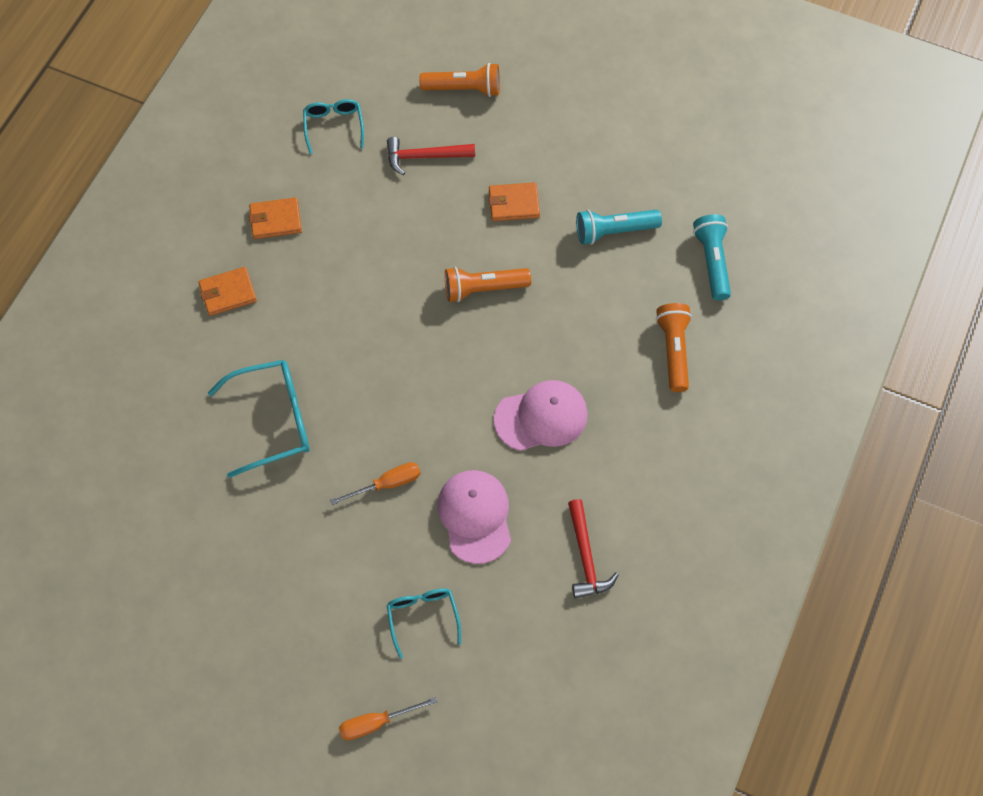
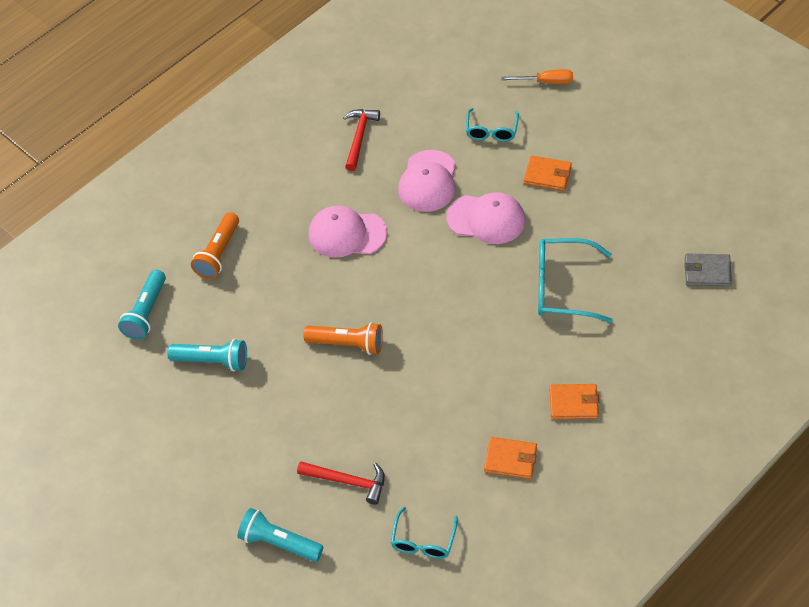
camera: 155 degrees left, 10 degrees down
(113, 488) = (707, 272): none -> grey wallet
(387, 484) = (486, 219): orange screwdriver -> pink cap
(464, 89) = (279, 542): orange flashlight -> turquoise flashlight
(514, 204) = (286, 411): orange wallet -> orange wallet (547, 175)

